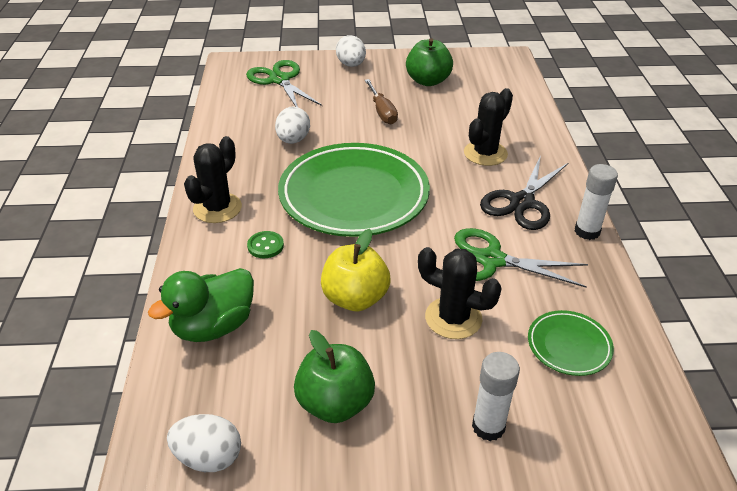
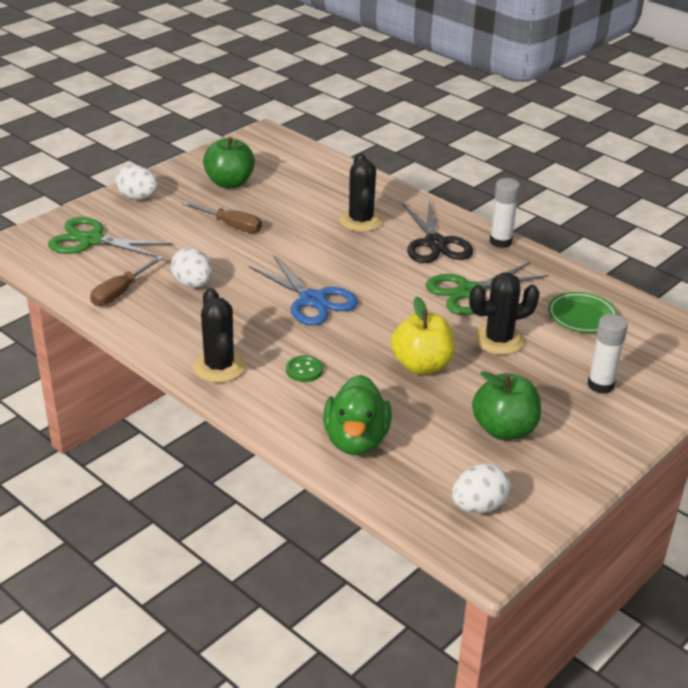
camera: 45 degrees left, 5 degrees down
(242, 122) = (120, 292): none -> brown screwdriver
(354, 196) = (312, 300): green plate -> blue scissors

